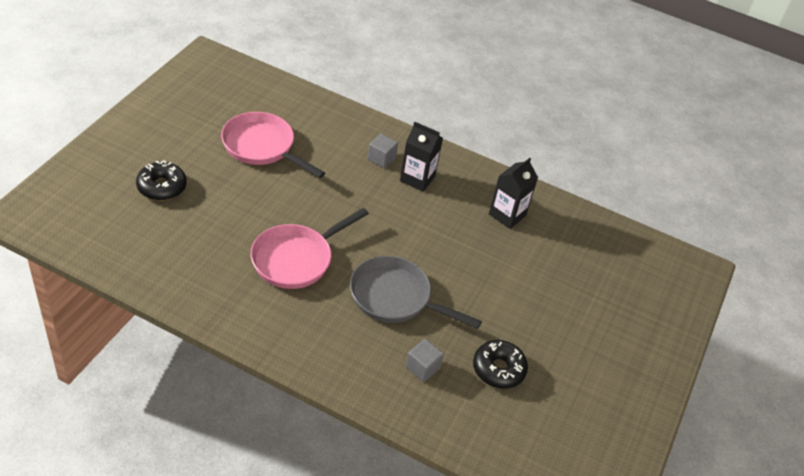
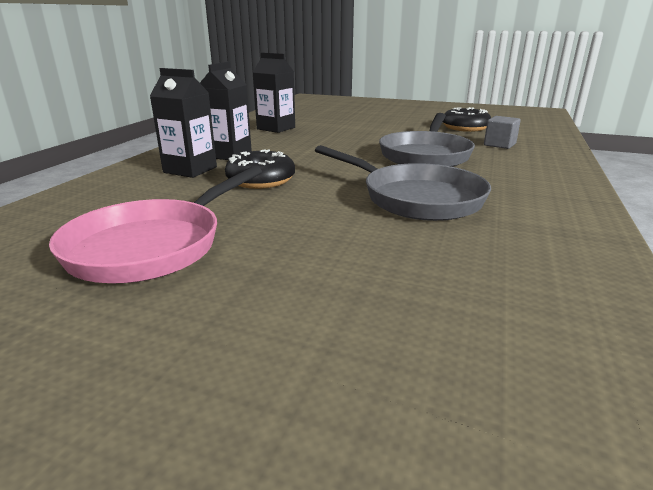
camera: 90 degrees left, 20 degrees down
(162, 187) = (310, 354): black donut -> black donut (261, 180)
(296, 259) = (415, 198): pink pan -> grey pan
(381, 158) = (190, 170): grey cube -> black carton

